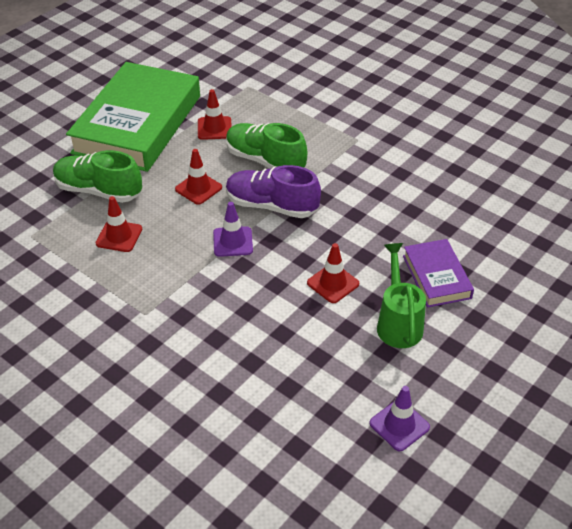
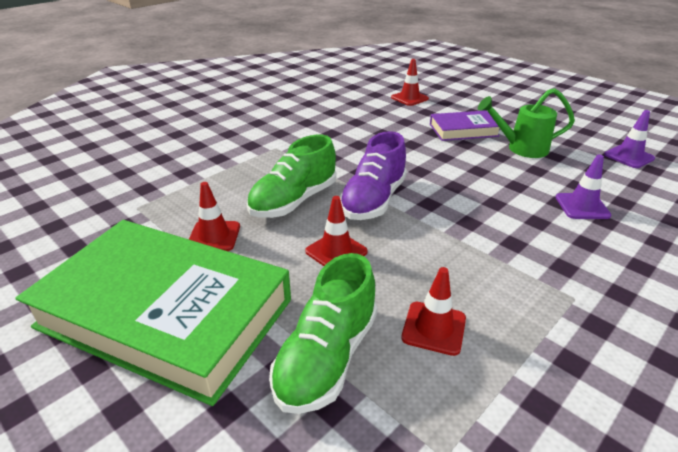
camera: 85 degrees left, 10 degrees down
(233, 242) = (434, 227): purple traffic cone -> purple traffic cone (582, 206)
(333, 283) = (483, 173): red traffic cone -> red traffic cone (409, 98)

